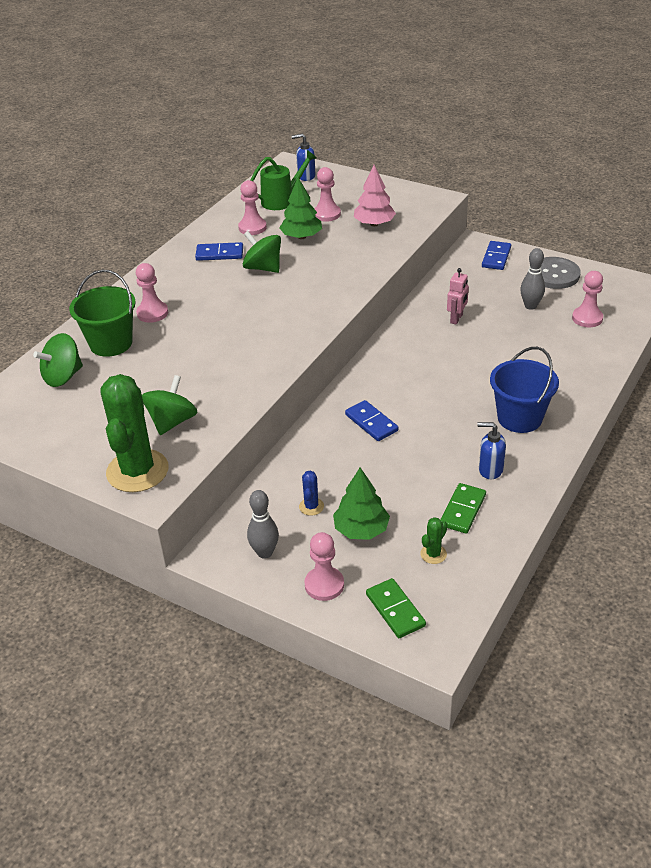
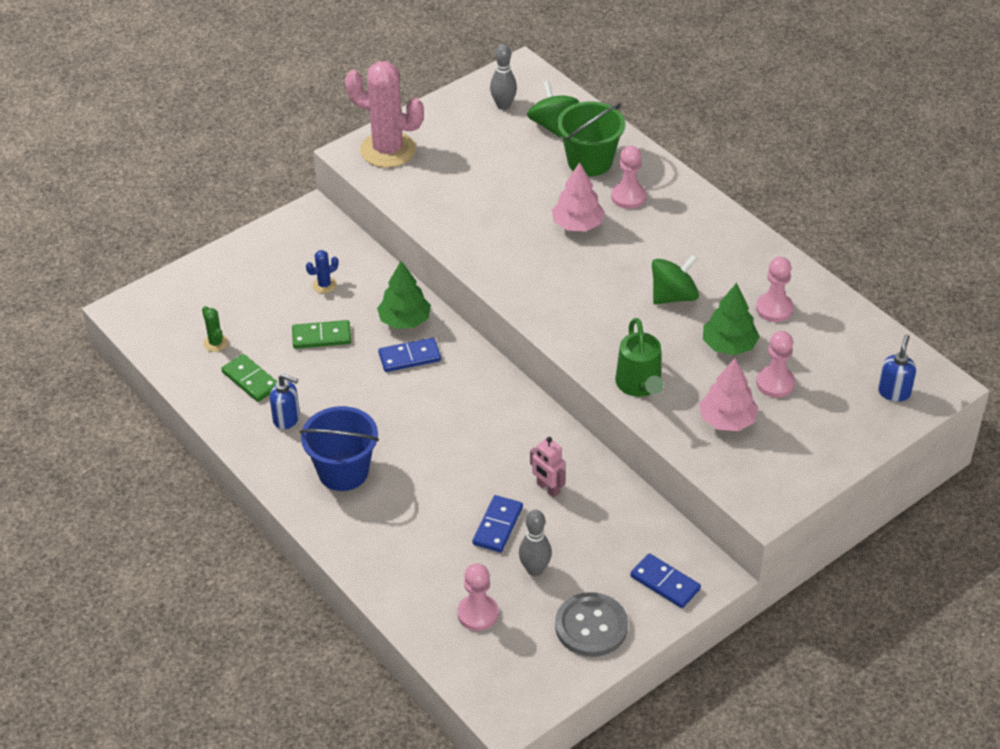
camera: 110 degrees right, 5 degrees up
(137, 471) = (388, 150): green cactus -> pink cactus
(172, 422) = (440, 180): green spinning top -> none
(200, 329) = (577, 225): none -> pink tree
(219, 254) = (725, 268): blue domino -> blue domino (498, 526)
(265, 552) = (291, 244): grey bowling pin -> grey bowling pin (503, 105)
(282, 200) = (834, 352): green watering can -> green watering can (640, 386)
(311, 506) = (324, 285): blue cactus -> blue cactus turned 60 degrees counterclockwise
(324, 585) = (232, 269): pink pawn -> none
(361, 529) = (275, 308): green tree -> green tree (404, 320)
(395, 610) = (177, 302): green domino -> green domino (321, 337)
(490, 470) = (287, 419): blue soap dispenser -> blue soap dispenser turned 75 degrees clockwise

